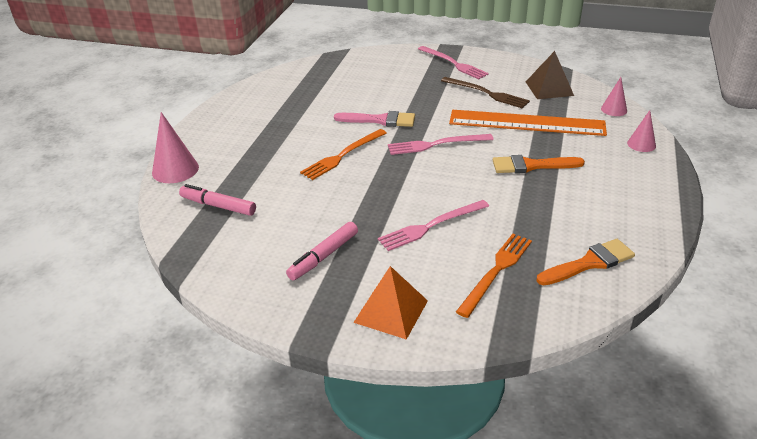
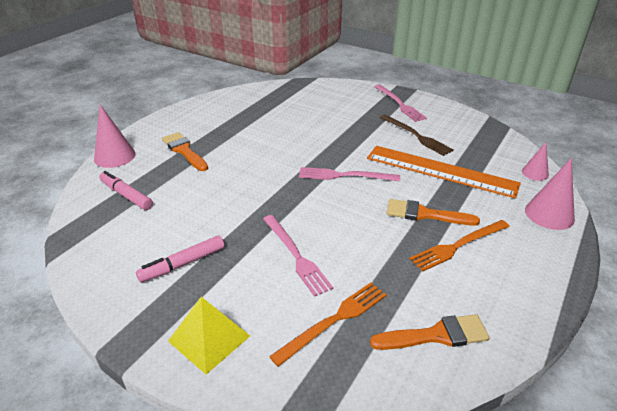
camera: 15 degrees right, 0 degrees up
(251, 150) = (184, 151): none -> orange brush
(342, 156) = (256, 170): orange fork -> orange fork (458, 246)
(380, 120) = (307, 144): pink brush -> none
(391, 311) = (209, 338): orange pyramid -> yellow pyramid
(430, 226) = (296, 256): pink fork -> pink fork turned 105 degrees counterclockwise
(549, 88) = (478, 141): brown pyramid -> none
(641, 144) = (549, 214): pink cone -> pink cone, size x1.64

